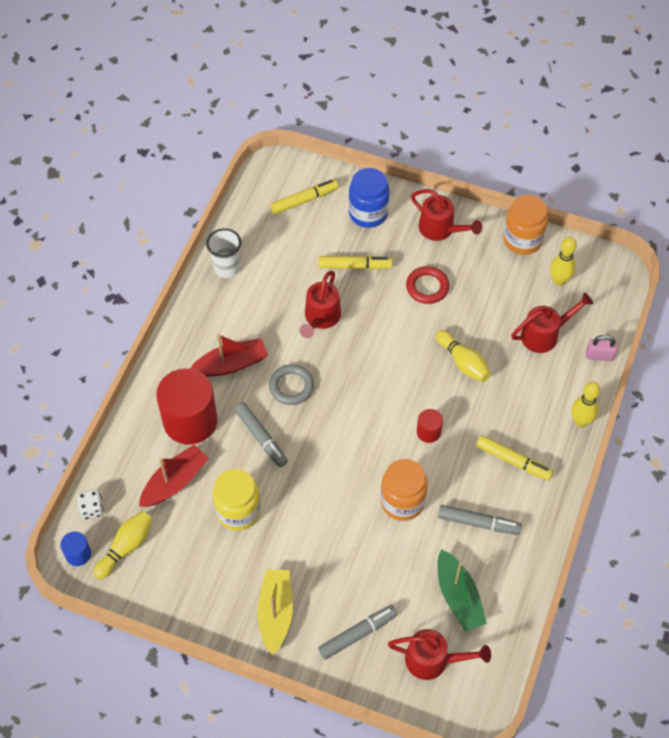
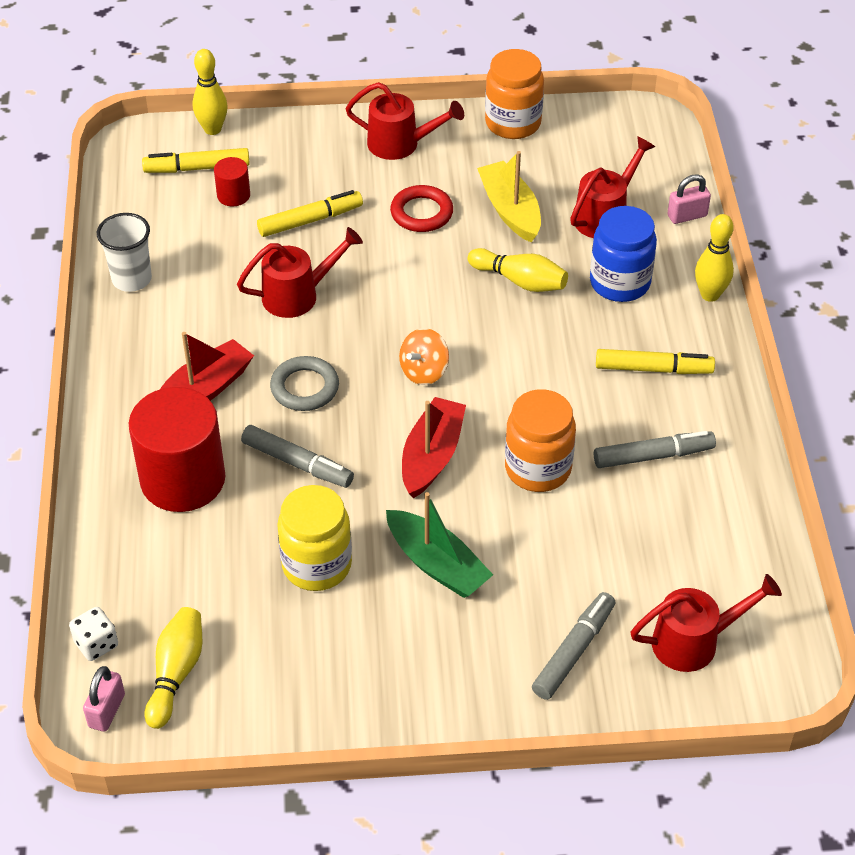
camera: 25 degrees left, 10 degrees down
(78, 554) = (107, 711): blue cylinder -> pink padlock
(175, 482) = (203, 563): red boat -> red boat (432, 456)
(275, 613) = (443, 671): yellow boat -> yellow boat (510, 210)
(304, 200) = (197, 168): yellow marker -> yellow marker turned 135 degrees counterclockwise
(320, 318) = (298, 295): red watering can -> red watering can turned 105 degrees counterclockwise
(368, 213) = (293, 156): blue jar -> blue jar (619, 283)
(369, 404) = (424, 371): none -> orange spinning top
(428, 432) = (523, 375): red cylinder -> red cylinder (233, 195)
(458, 596) = (680, 552): green boat -> green boat (437, 564)
(559, 280) = (586, 152): yellow bowling pin -> yellow bowling pin (212, 129)

